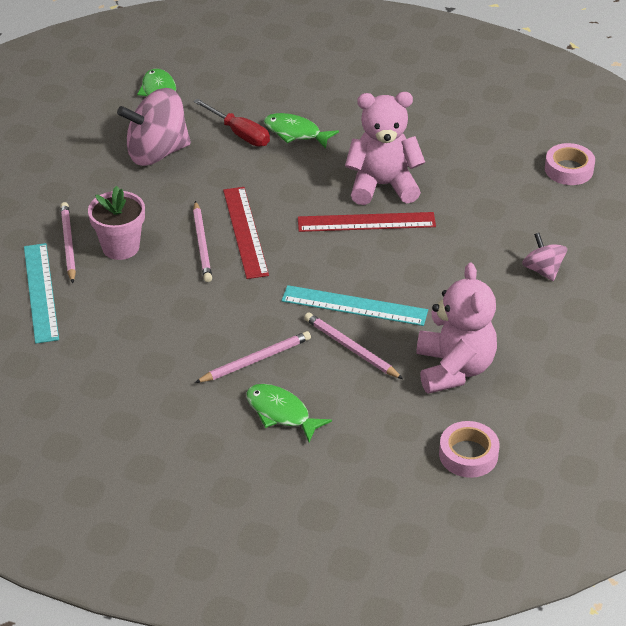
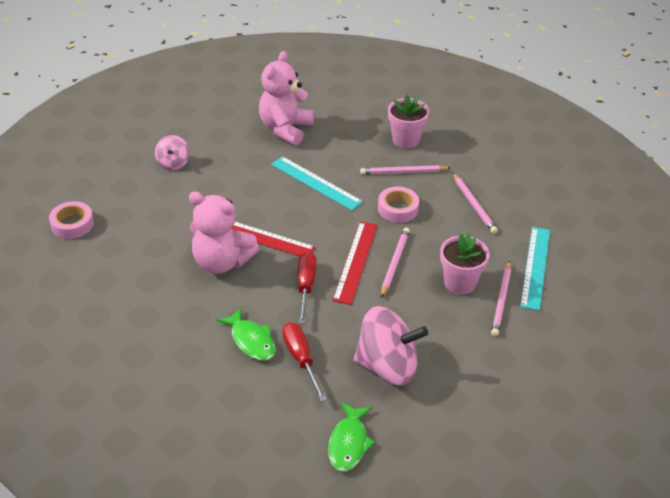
camera: 155 degrees left, 0 degrees up
(280, 192) = (305, 286): none -> red screwdriver
(281, 413) = (406, 140): green fish -> pink flower pot
(351, 348) = (338, 159): pink pencil -> pink pencil (474, 205)
(468, 454) = (315, 90): pink tape -> pink tape (398, 209)

